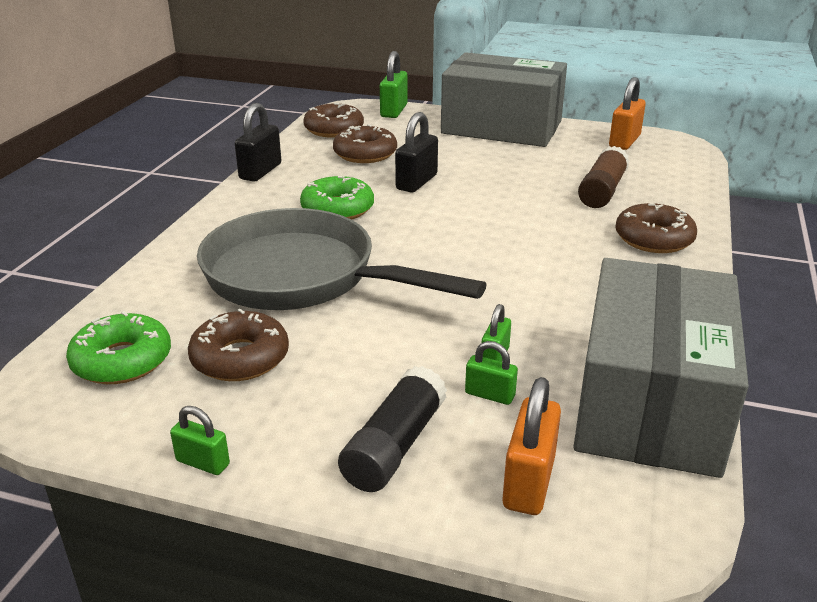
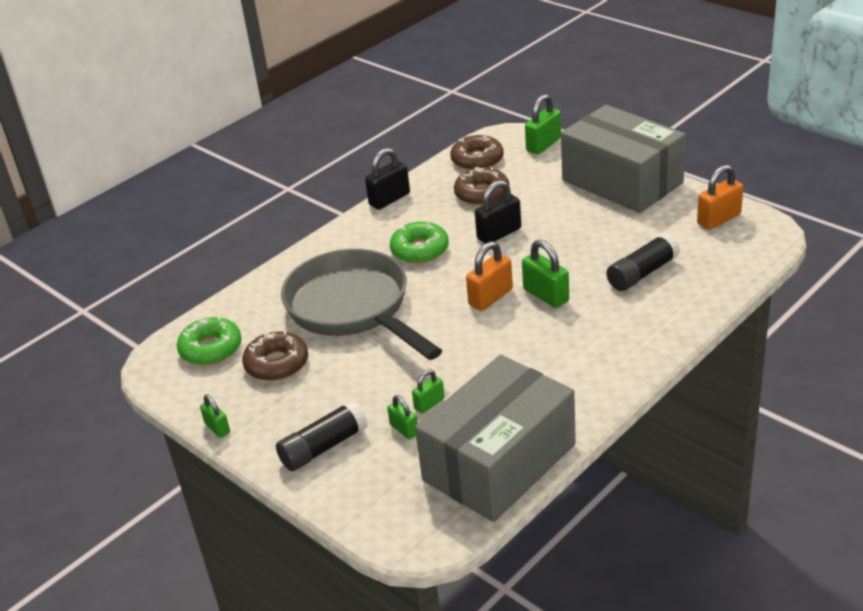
camera: 30 degrees right, 5 degrees up
(523, 225) = (546, 295): none -> green padlock
(529, 482) = (380, 491): orange padlock -> orange padlock (490, 297)
(602, 191) = (642, 273): brown glue stick -> black glue stick
(654, 239) = (637, 331): brown donut -> none

